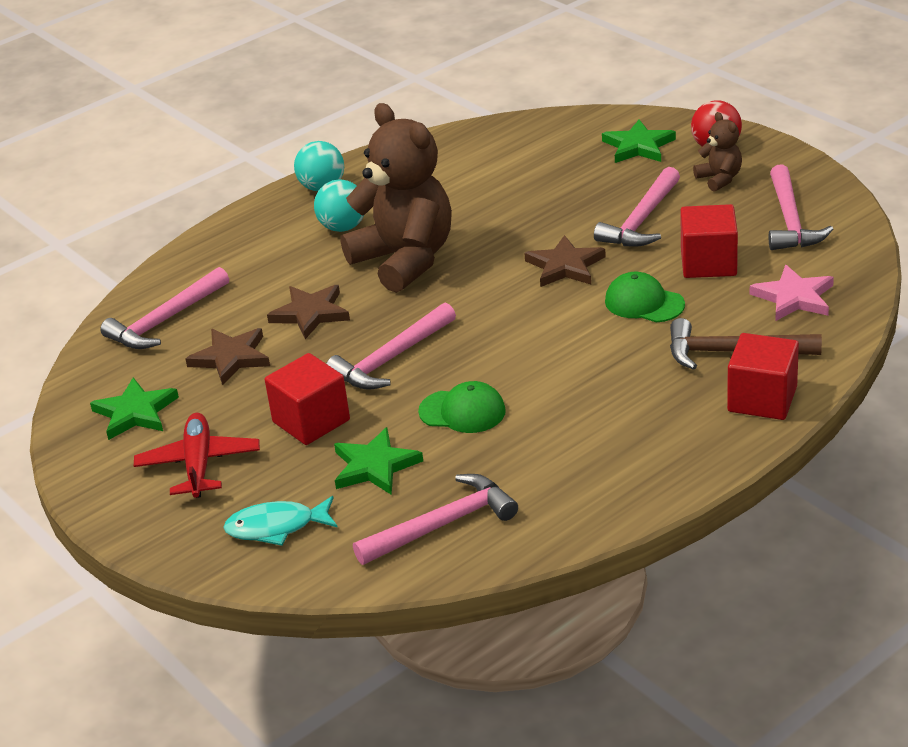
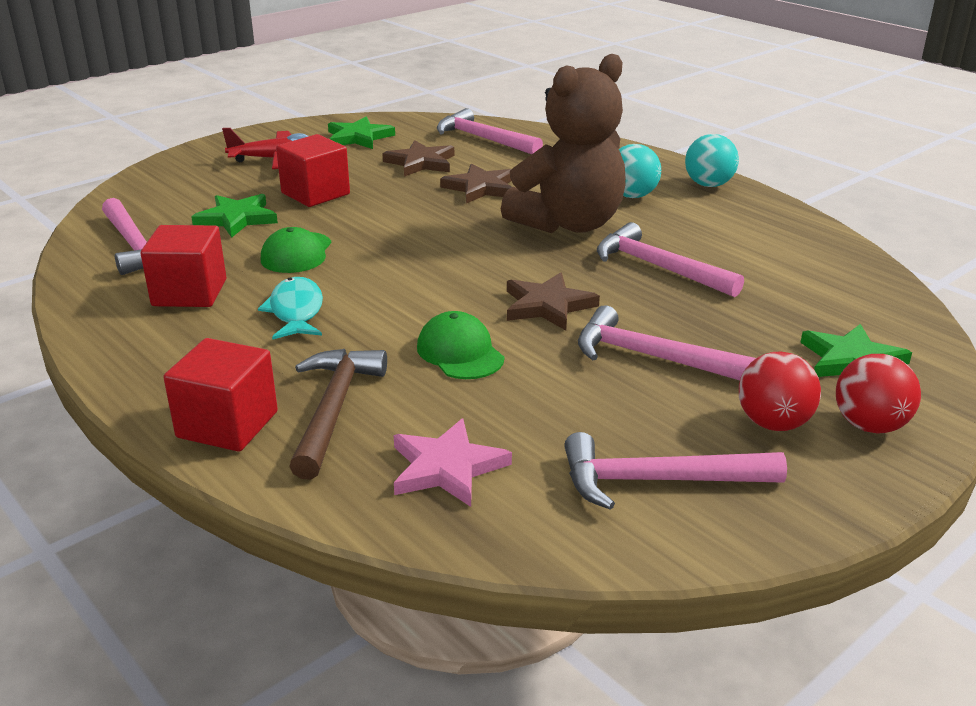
camera: 85 degrees right, 5 degrees down
(276, 527) = (182, 187): turquoise fish -> turquoise fish (296, 311)
(391, 359) = (396, 221): pink hammer -> pink hammer (659, 267)
(644, 303) = (460, 352): green cap -> green cap turned 60 degrees counterclockwise
(708, 263) = (544, 402): red cube -> red cube (189, 293)
(719, 179) = (773, 423): brown teddy bear -> red ball

